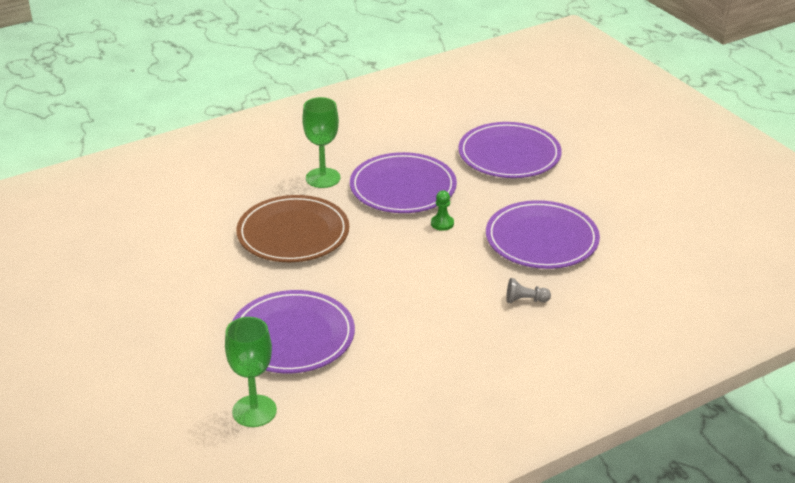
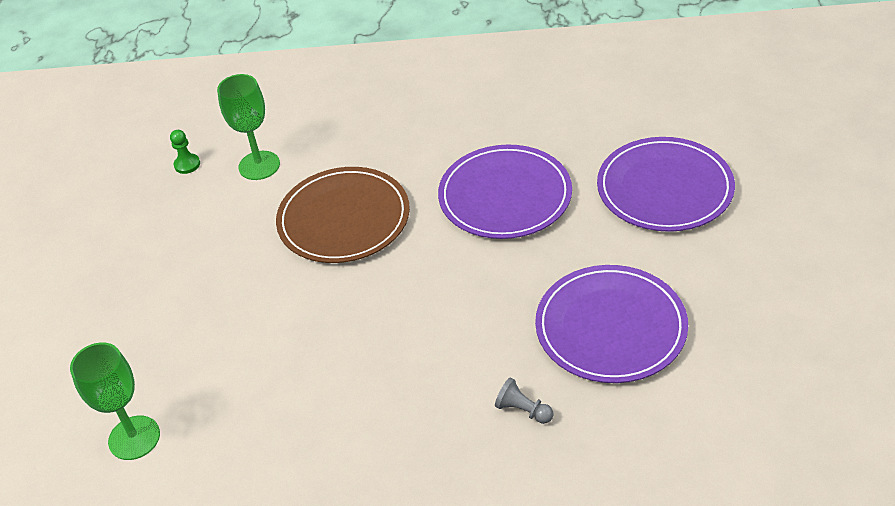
camera: 35 degrees right, 10 degrees up
(292, 336) = (241, 355): purple plate -> none
(323, 178) = (429, 155): green goblet -> green goblet (259, 165)
(442, 223) = (510, 262): green pawn -> green pawn (187, 164)

